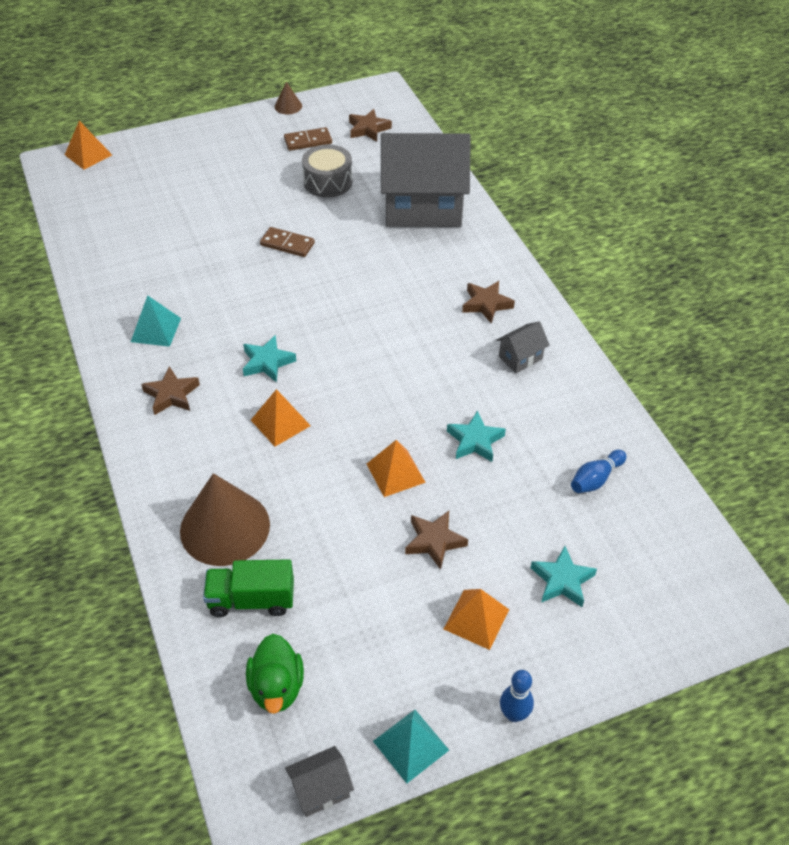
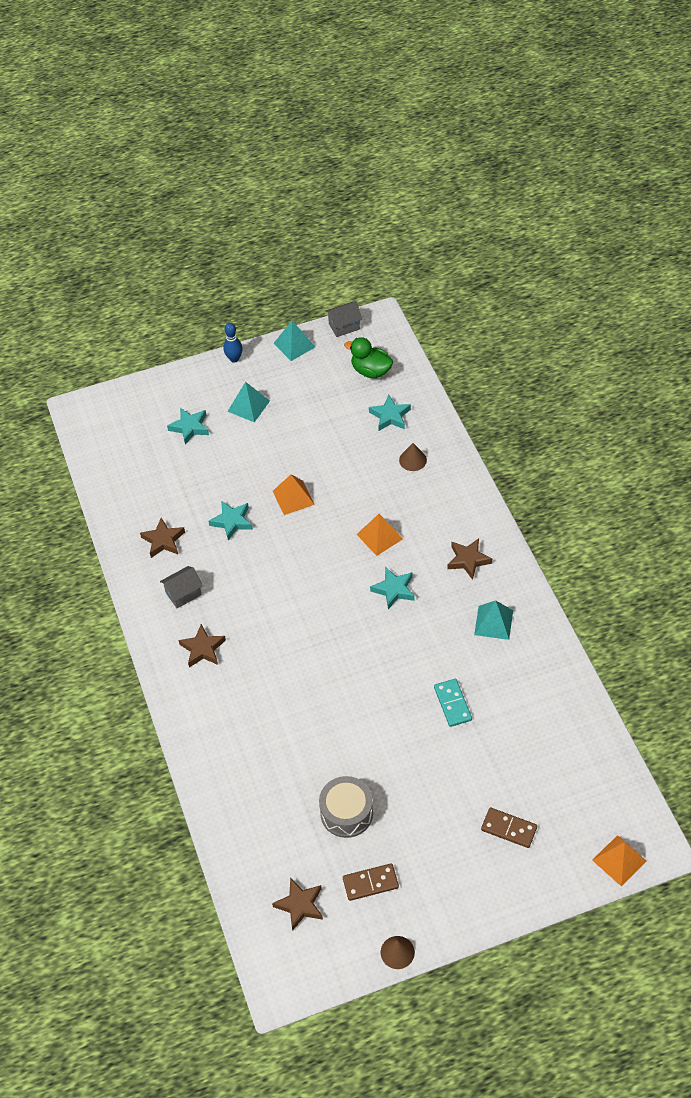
camera: 175 degrees left, 5 degrees up
(216, 258) = (452, 704): none -> turquoise domino
(225, 527) = (413, 460): brown cone -> brown cone, size x0.45
(251, 599) = (390, 416): green truck -> turquoise star
(277, 687) = (371, 371): green duck -> green duck turned 60 degrees counterclockwise
(287, 244) = (385, 722): brown domino -> brown domino (509, 828)
(423, 208) = (248, 772): grey house -> none
(434, 541) = (270, 451): brown star -> brown star (163, 540)
(476, 619) = (248, 406): orange pyramid -> turquoise pyramid
(595, 479) = (149, 493): blue bowling pin -> none

